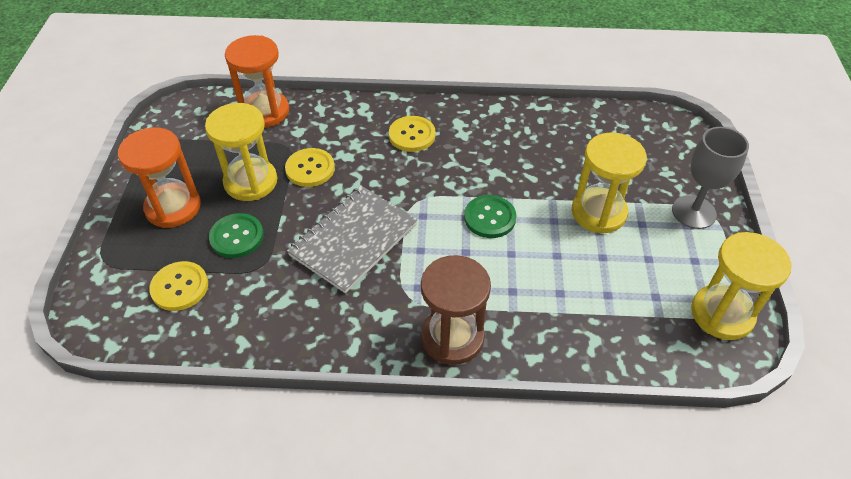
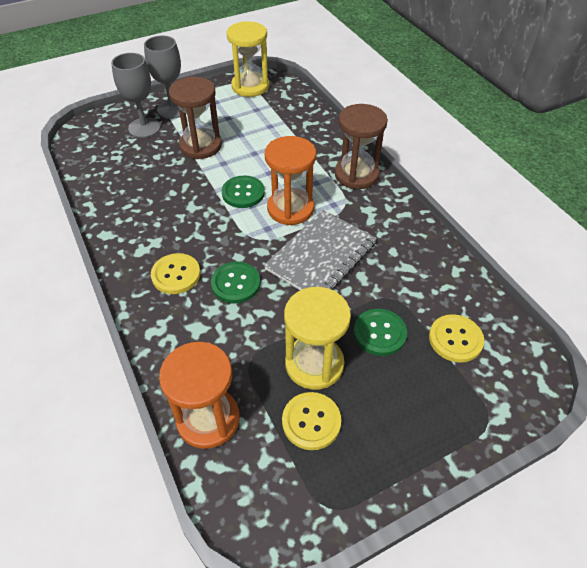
camera: 120 degrees left, 0 degrees up
(173, 207) = (390, 408): orange hourglass -> orange hourglass (290, 209)
(310, 169) = (266, 327): yellow button -> yellow button (311, 421)
(353, 239) = (321, 256): grey notebook -> grey notebook turned 60 degrees counterclockwise
(371, 167) = (236, 283): none -> green button
(598, 212) = (200, 146): yellow hourglass -> brown hourglass
(662, 176) = (144, 128): none -> grey goblet

